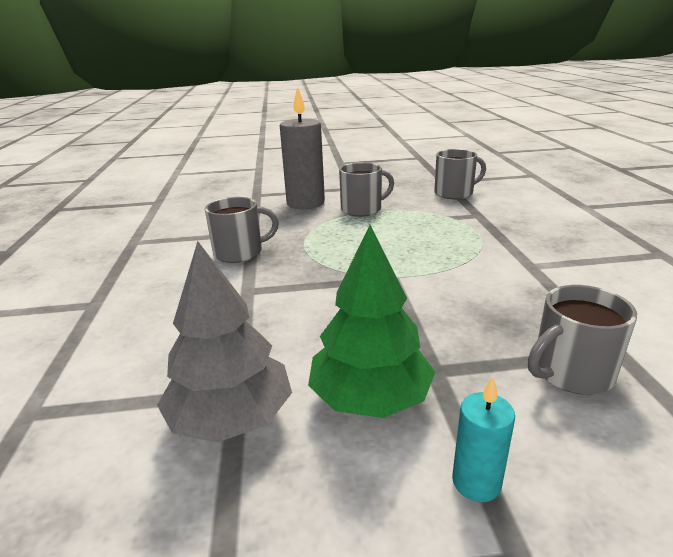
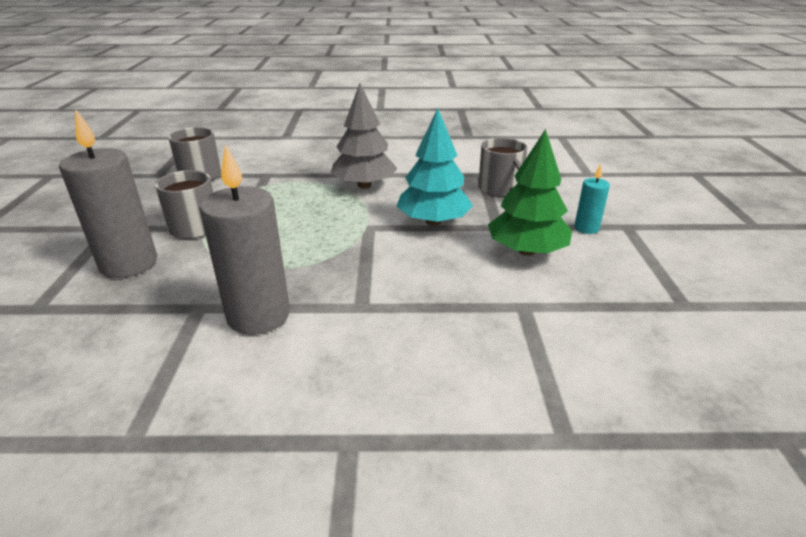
camera: 85 degrees left, 5 degrees up
(231, 417) = (553, 307): grey tree -> grey tree (364, 185)
(240, 252) = (258, 315): grey mug -> grey candle
(424, 316) = (433, 221): none -> turquoise tree

